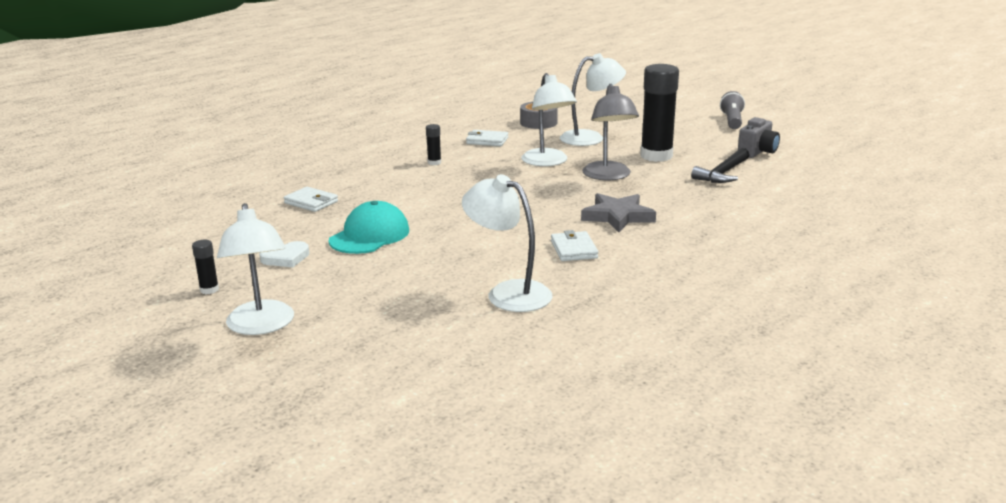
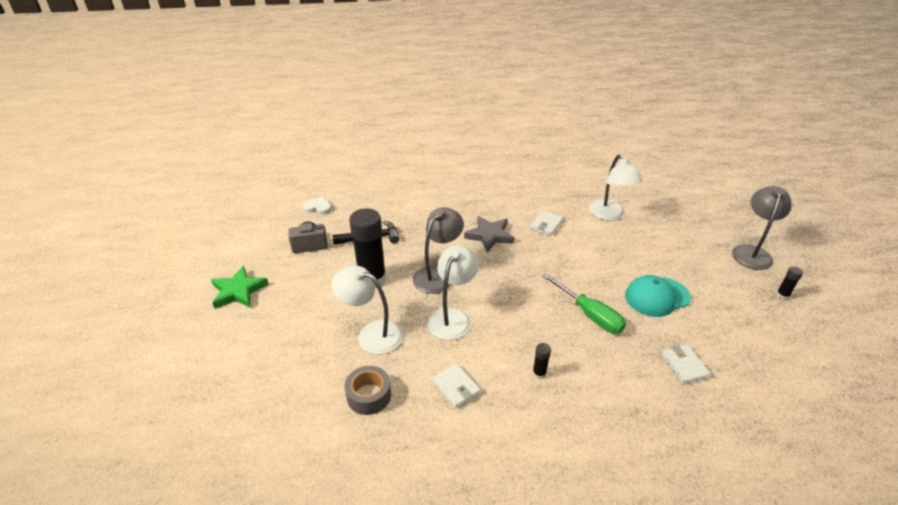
camera: 140 degrees left, 15 degrees up
(261, 326) = (752, 252): white lamp -> grey lamp
(286, 258) = (725, 302): white heart -> white heart (318, 208)
(429, 201) = (589, 314): none -> green screwdriver
(732, 121) = (238, 291): grey flashlight -> green star

